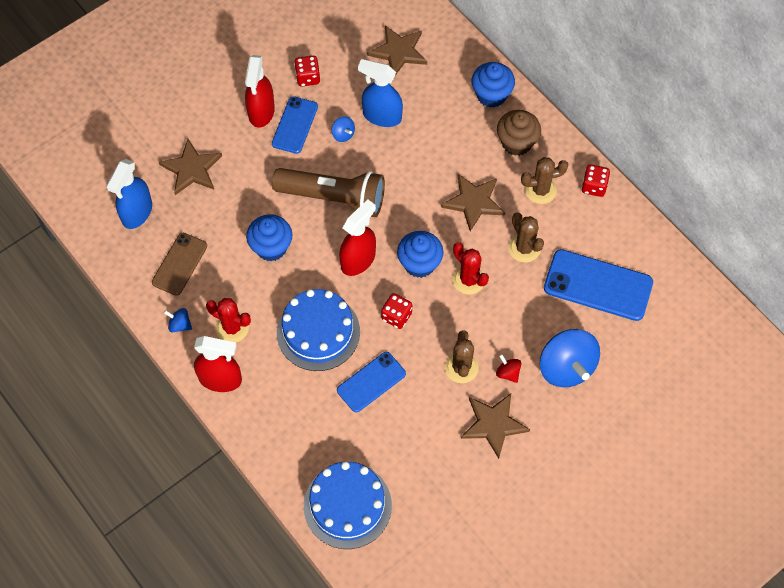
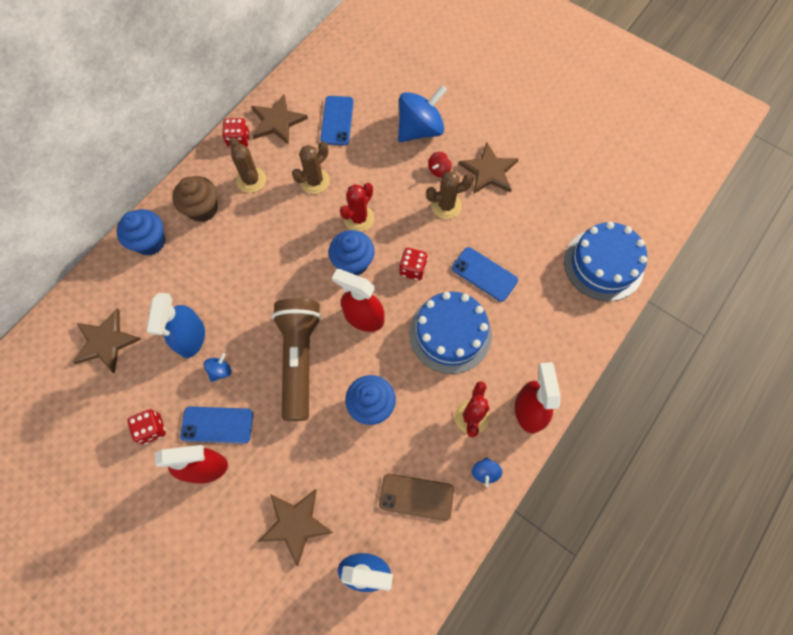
camera: 105 degrees left, 5 degrees up
(474, 202) = (276, 231): brown star -> brown star (277, 121)
(598, 285) = (337, 120): blue phone -> blue phone, size x0.63

